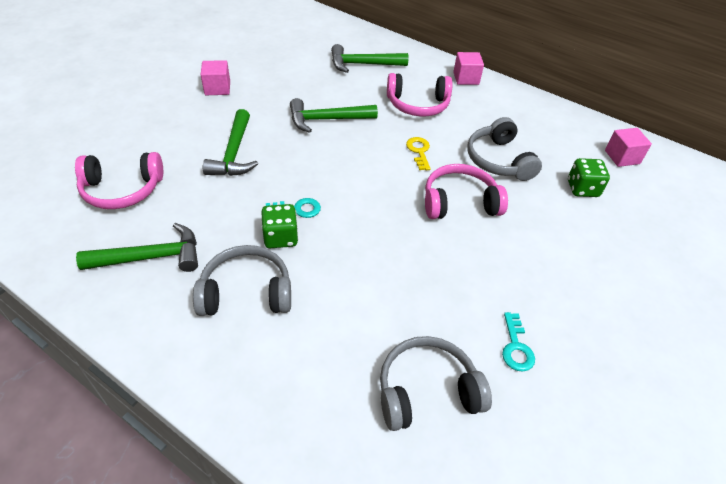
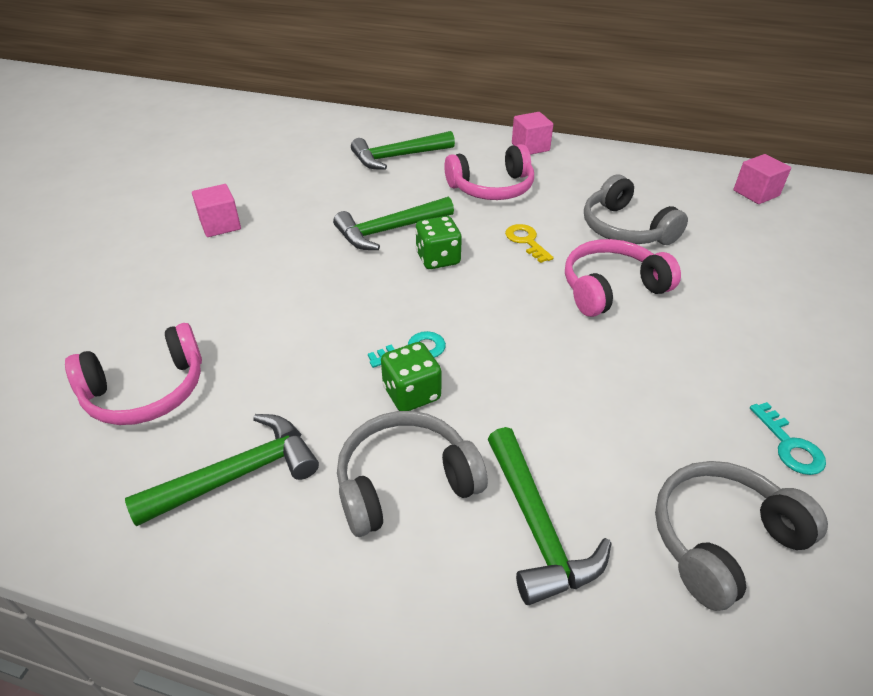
camera: 15 degrees left, 5 degrees down
(234, 153) = (287, 301): green hammer -> green hammer (537, 527)
(582, 189) = (738, 237): green dice -> green dice (438, 259)

